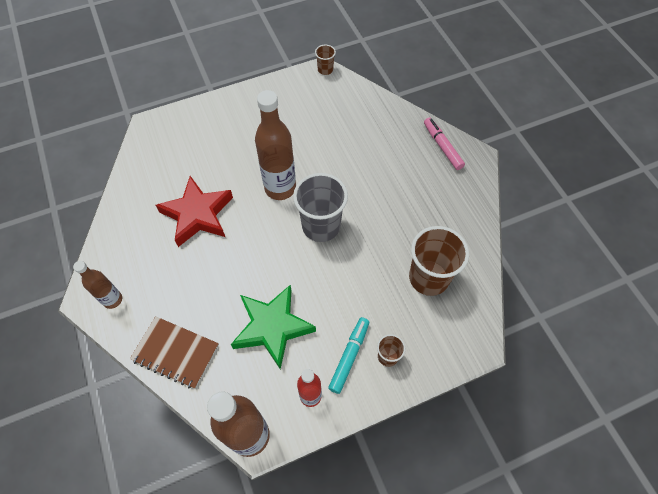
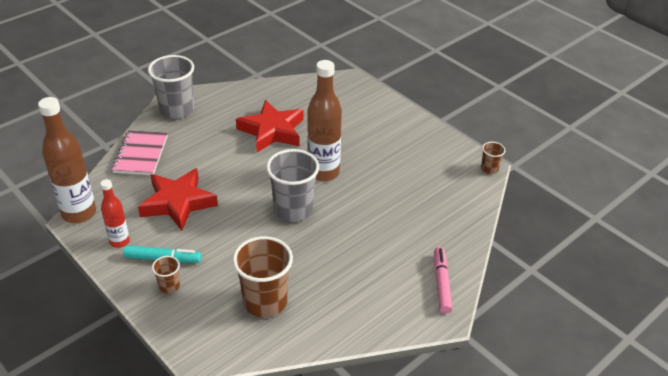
camera: 70 degrees right, 20 degrees down
(112, 300) = (177, 110): brown bottle -> grey cup
(175, 353) = (141, 154): brown notebook -> pink notebook
(272, 327) = (178, 203): green star -> red star
(442, 146) = (441, 283): pink marker -> pink marker turned 45 degrees counterclockwise

